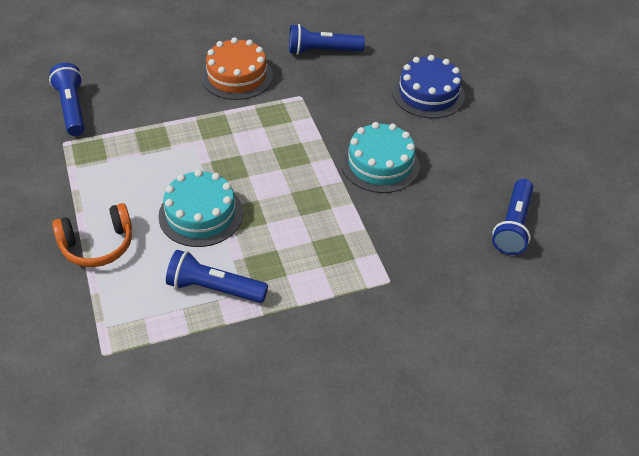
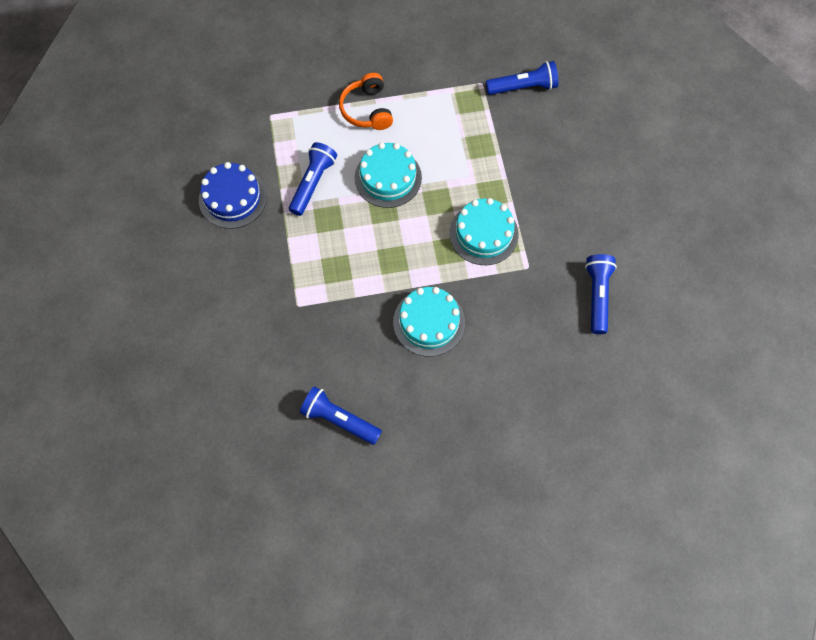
camera: 100 degrees right, 20 degrees up
(237, 76) = (560, 215): orange cake -> none
(266, 129) = (483, 233): none -> turquoise cake
(428, 94) = (523, 386): blue cake -> blue cake (233, 198)

